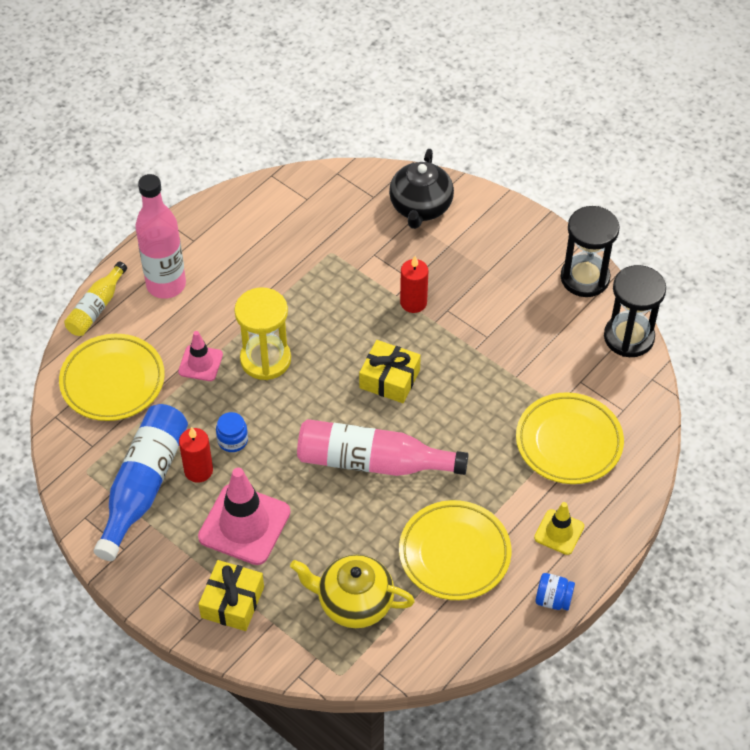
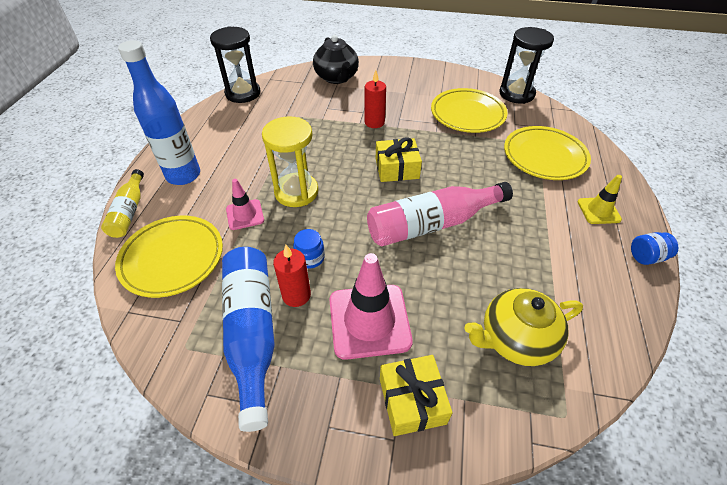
camera: 30 degrees left, 5 degrees down
(166, 285) = (183, 175): pink bottle -> blue bottle
(454, 553) = (549, 259): yellow plate -> yellow plate (467, 114)
(585, 278) = (463, 77): black hourglass -> black hourglass (243, 93)

